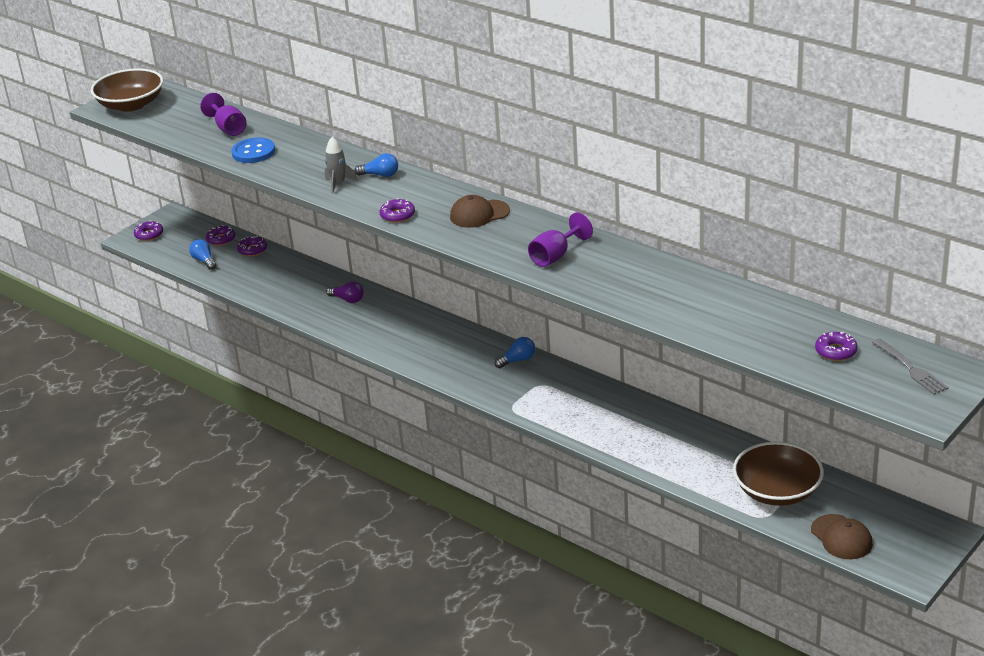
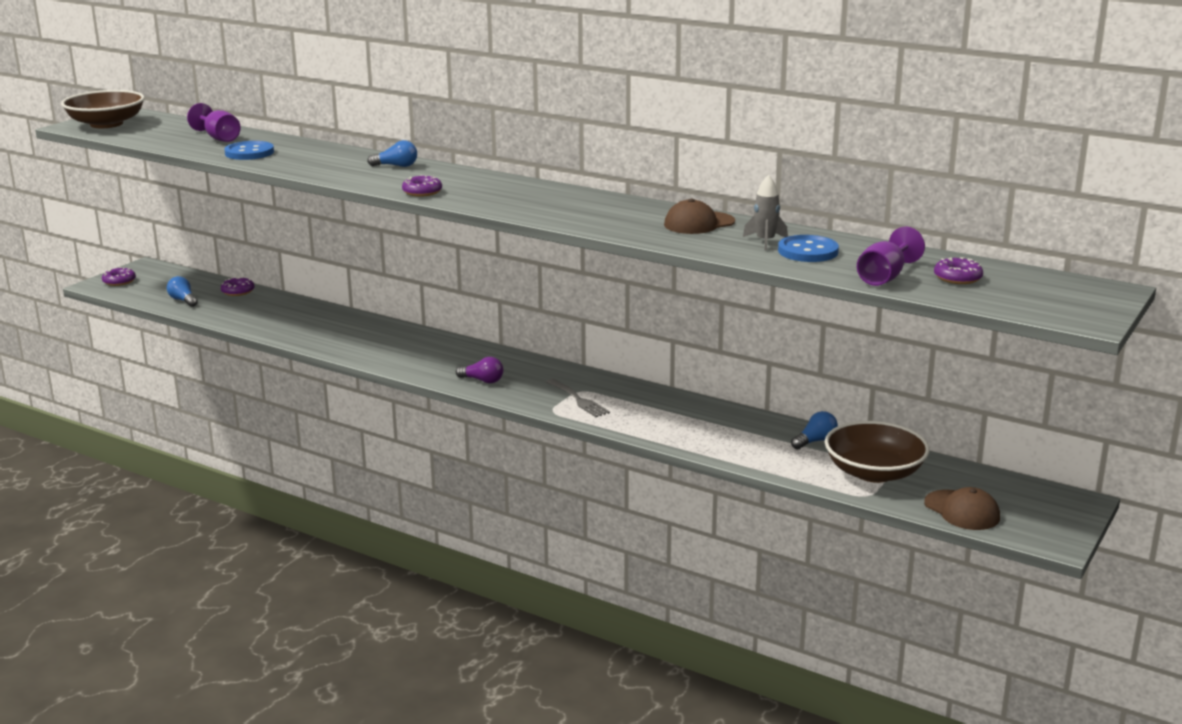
camera: 10 degrees left, 10 degrees down
(221, 239) = (201, 284): purple donut -> none
(338, 183) = (350, 172): grey rocket -> grey rocket (765, 241)
(347, 299) = (350, 327): purple light bulb -> purple light bulb (482, 380)
(479, 214) = (515, 190): brown cap -> brown cap (699, 223)
(517, 360) = (550, 371): blue light bulb -> blue light bulb (815, 441)
(555, 256) = (610, 217): purple goblet -> purple goblet (885, 277)
(716, 310) = (808, 251): none -> blue button
(910, 368) = (1048, 288): grey fork -> grey fork (578, 399)

